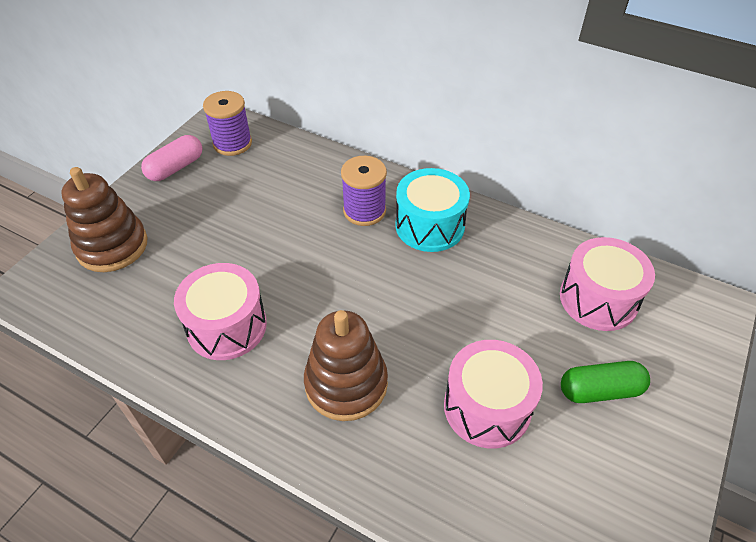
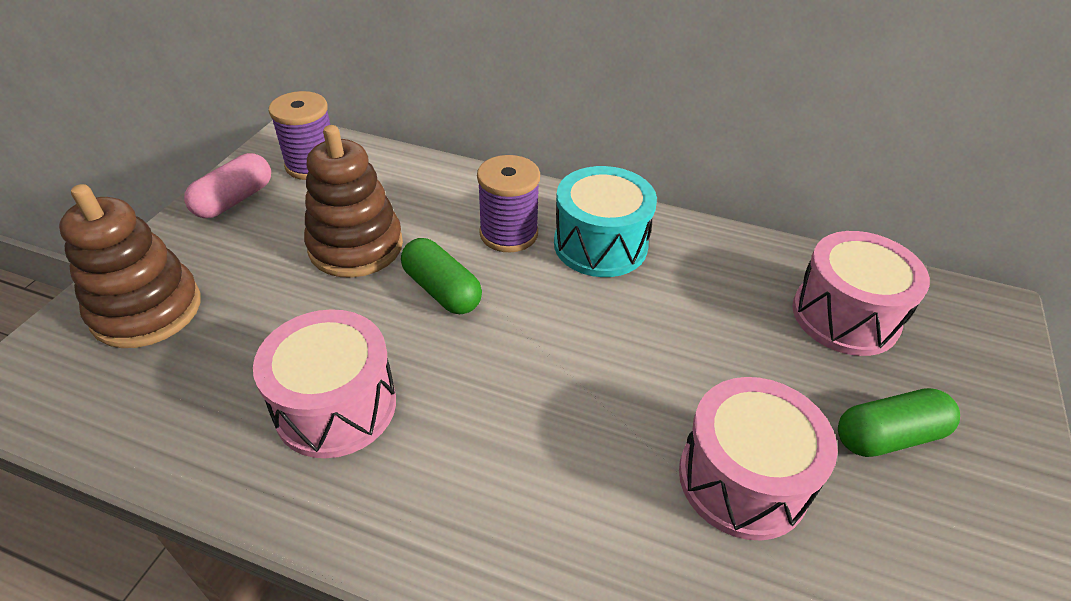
camera: 10 degrees left, 5 degrees down
(309, 250) = (442, 290): none -> green capsule
(346, 384) = (531, 470): brown stacking toy -> brown stacking toy (356, 246)

